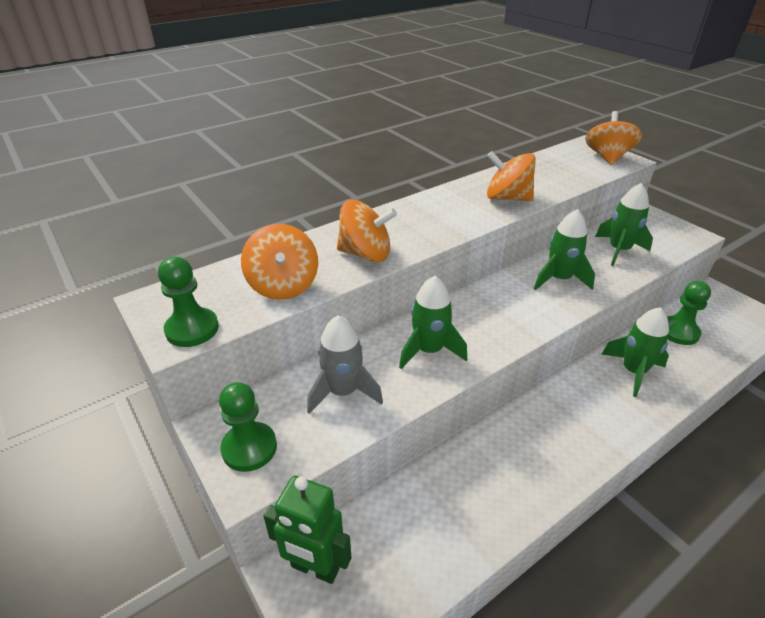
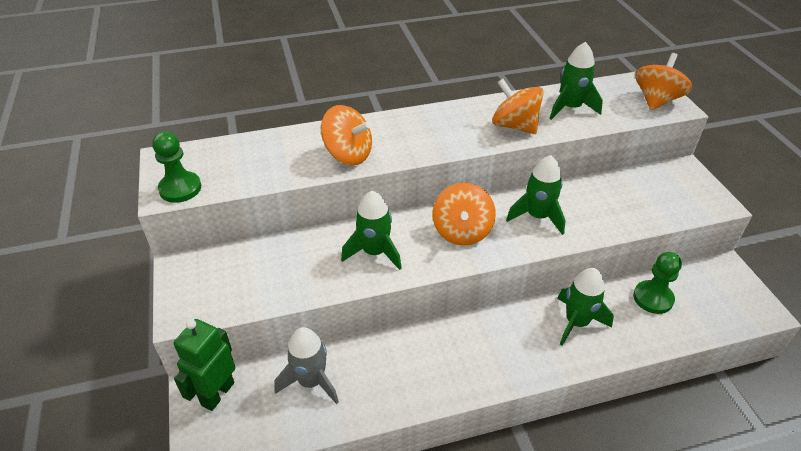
camera: 20 degrees right, 5 degrees up
(249, 448) = (195, 291): green pawn -> none
(283, 285) = (265, 168): orange spinning top -> orange spinning top (462, 231)
(315, 568) = (217, 393): green robot -> green robot turned 75 degrees clockwise
(343, 392) = (285, 268): grey rocket -> grey rocket (311, 381)
(618, 250) = (621, 201): green rocket -> green rocket (570, 108)

